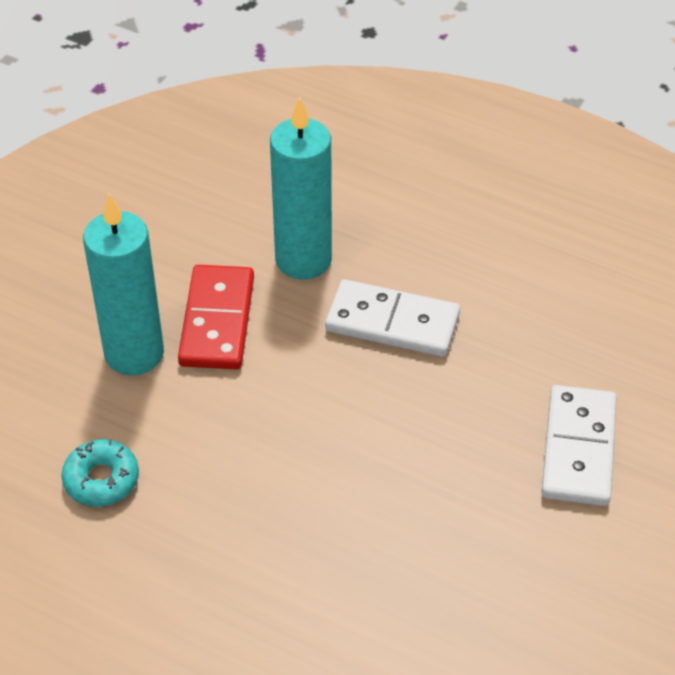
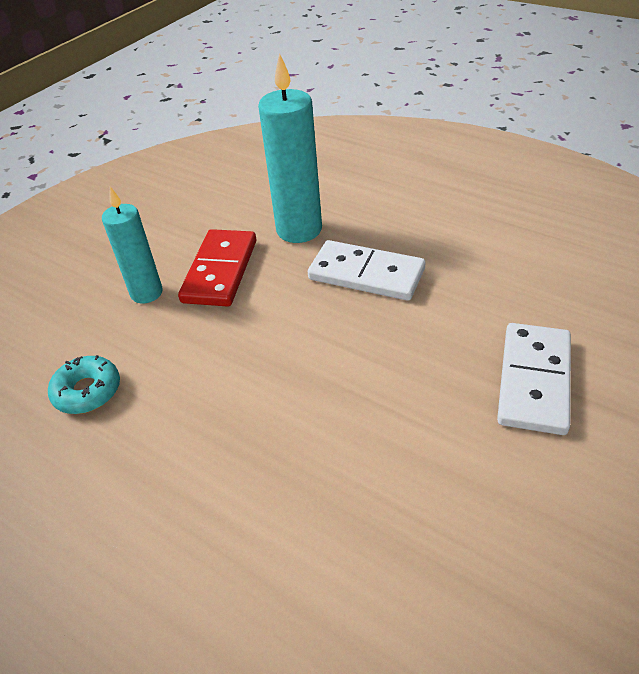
camera: 10 degrees right, 5 degrees down
(134, 353) = (146, 293): turquoise candle -> turquoise candle, size x0.65

